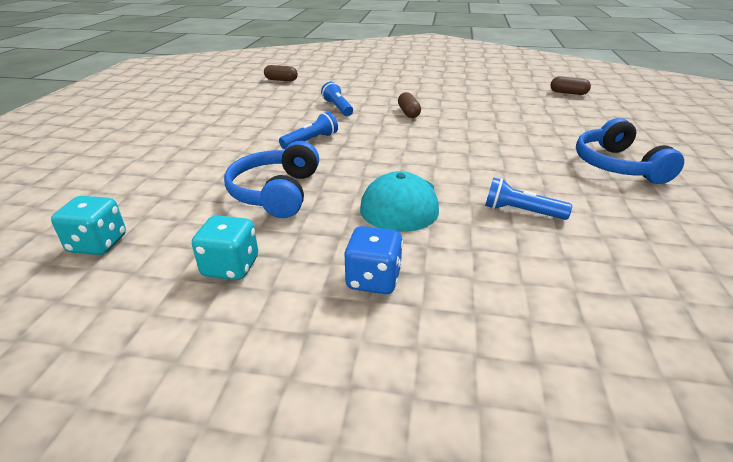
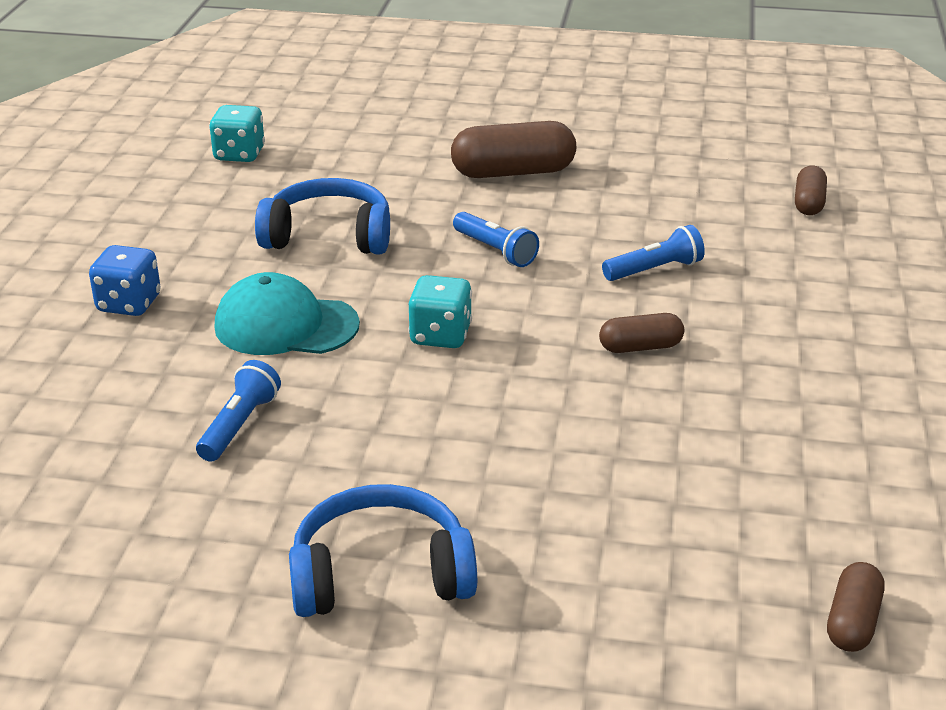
camera: 90 degrees right, 0 degrees up
(211, 136) = (513, 172): none -> brown capsule
(230, 267) = (178, 225): turquoise dice -> turquoise dice (440, 336)

